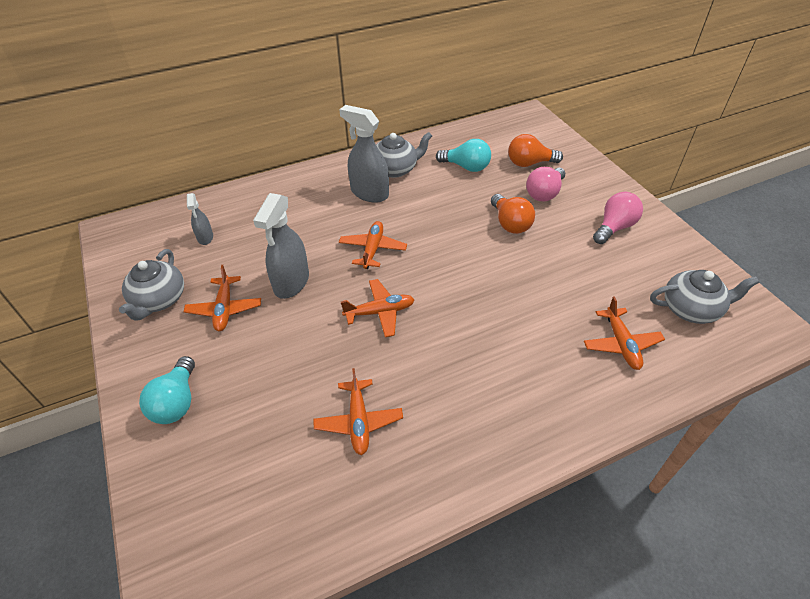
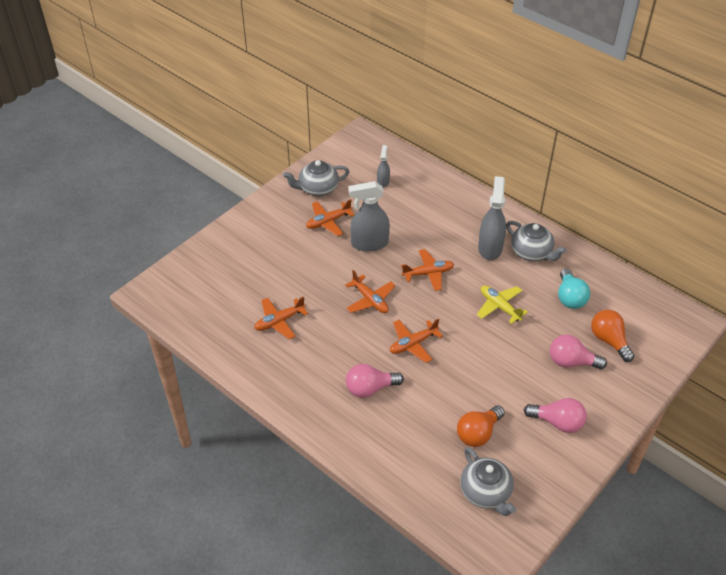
camera: 65 degrees right, 0 degrees up
(176, 402) = (252, 235): turquoise light bulb -> none
(205, 237) = (383, 181): grey spray bottle -> grey spray bottle turned 135 degrees clockwise
(451, 214) = (499, 307): none -> yellow plane
(510, 223) = (513, 348): orange light bulb -> orange light bulb (478, 433)
(517, 359) = (370, 388): none -> pink light bulb
(621, 344) = (419, 449): orange plane -> orange plane (413, 344)

